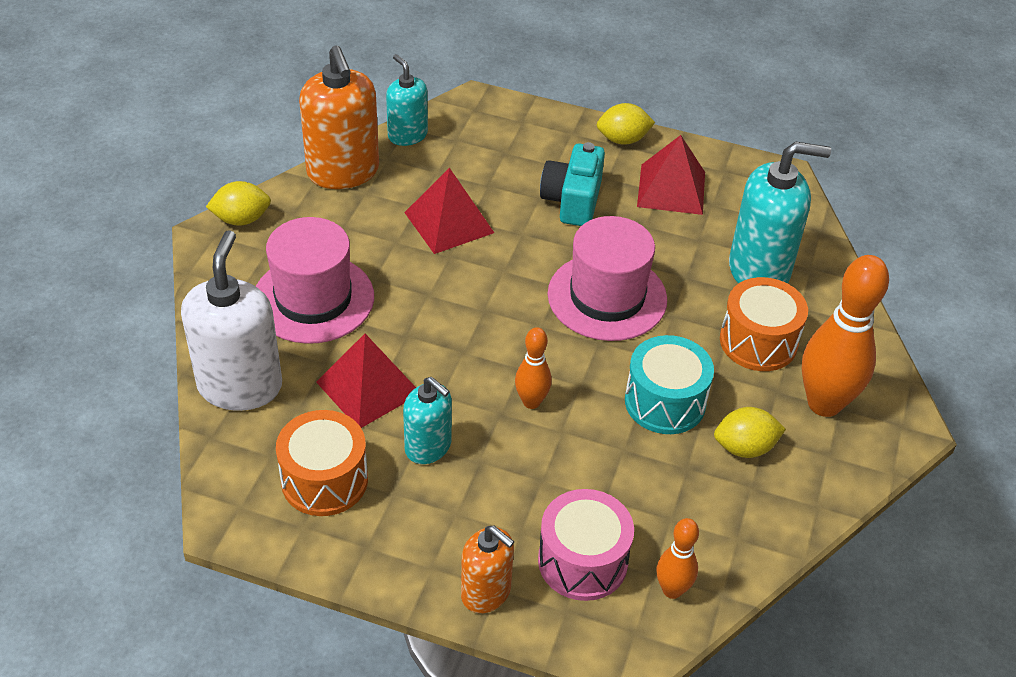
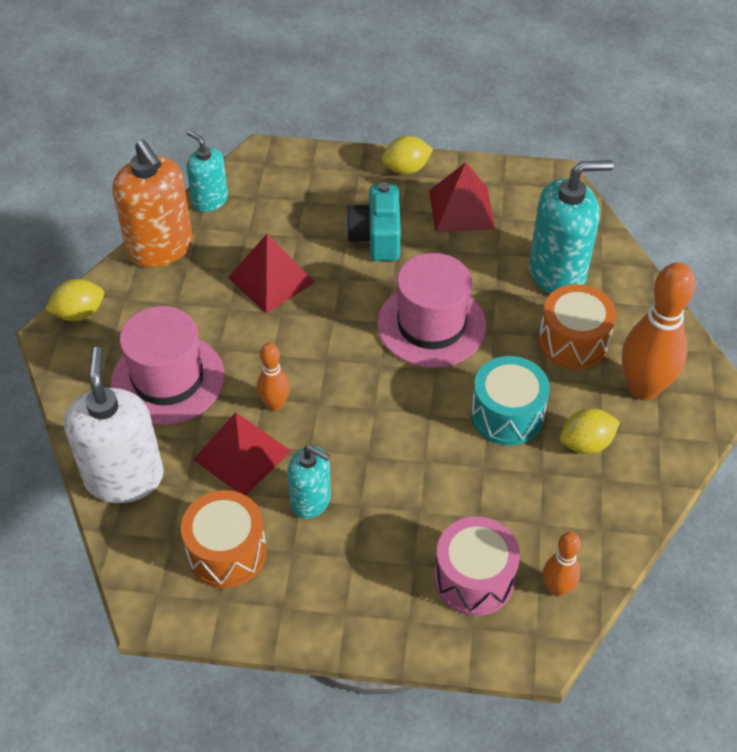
camera: 10 degrees left, 5 degrees up
(486, 592) = (398, 626): orange soap dispenser -> none
(531, 402) = (391, 439): orange bowling pin -> orange bowling pin (275, 404)

